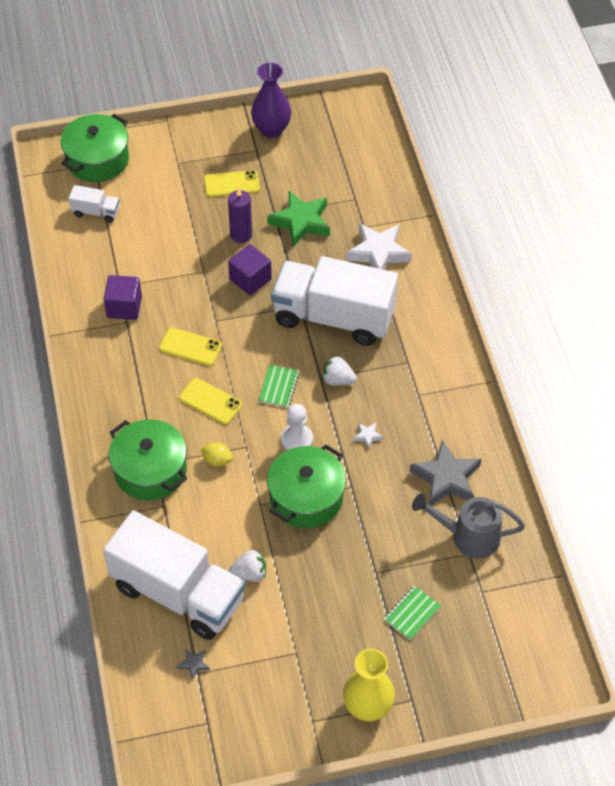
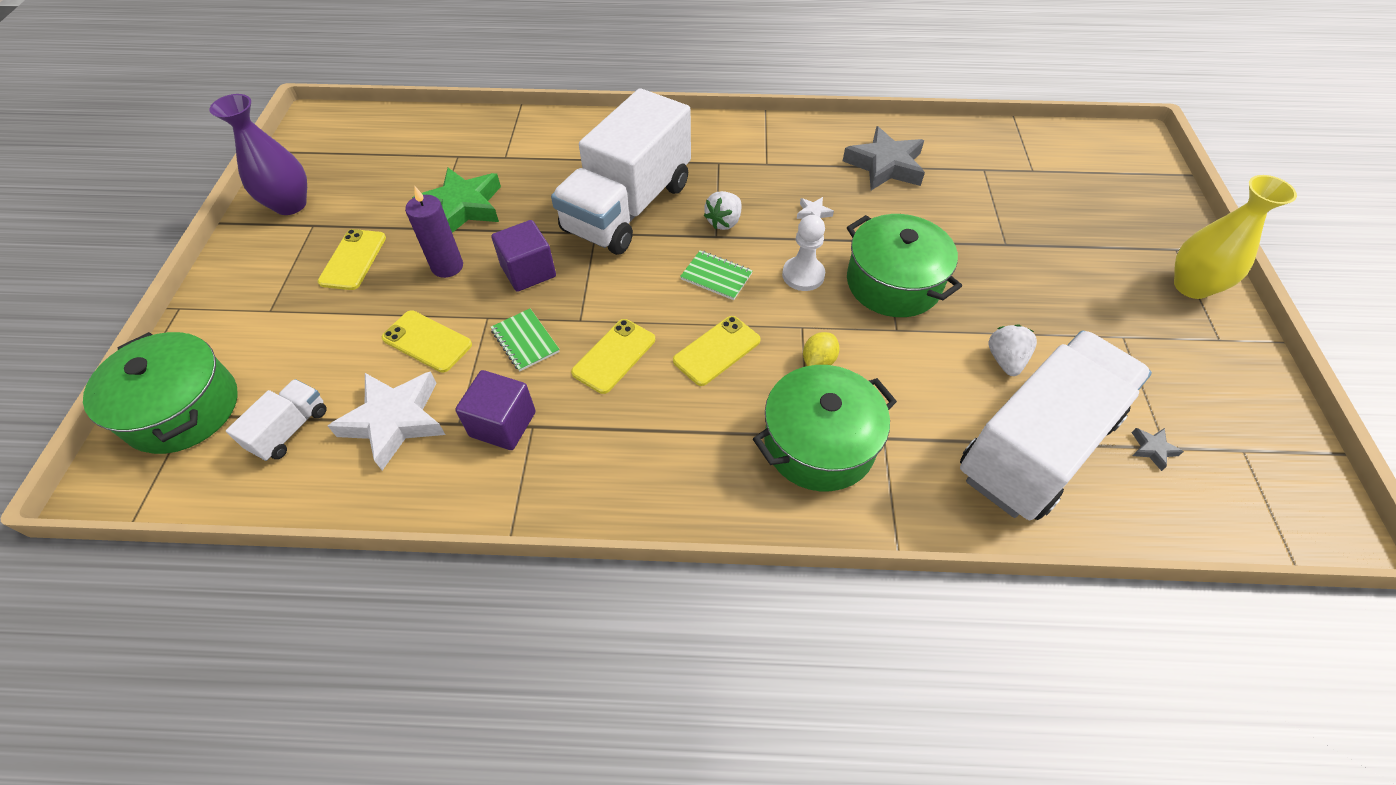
camera: 75 degrees left, 0 degrees up
(175, 248) = (427, 341): none -> yellow phone
(378, 253) = (551, 153): white star -> white star (395, 421)
(412, 613) = (1062, 226): green notebook -> green notebook (525, 341)
(468, 536) = (962, 165): grey watering can -> none

